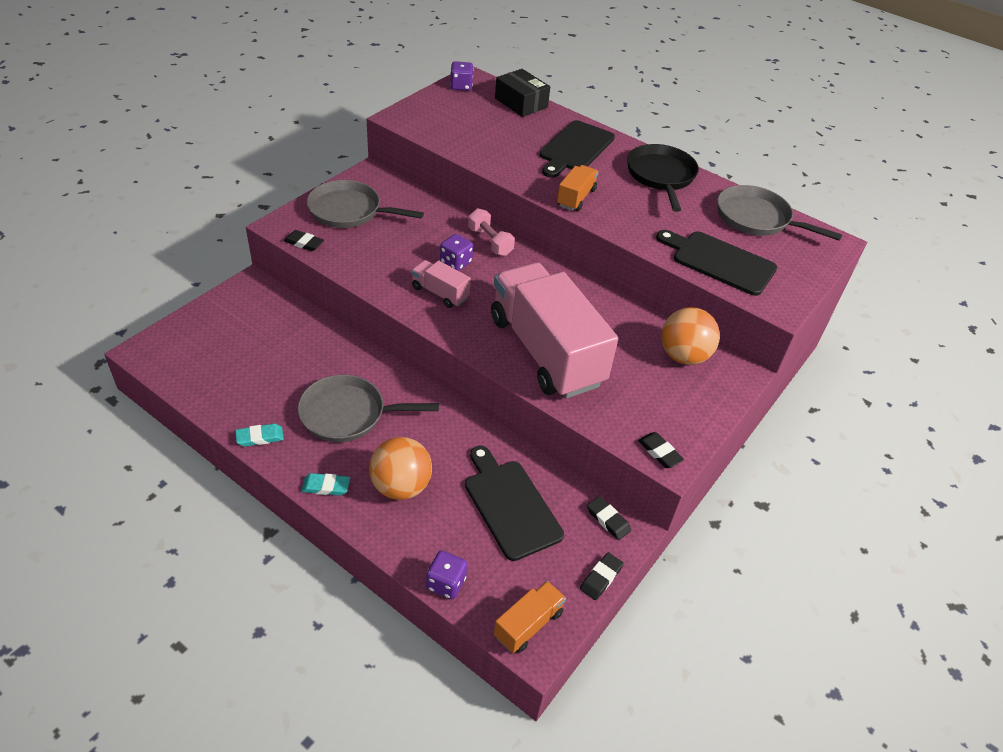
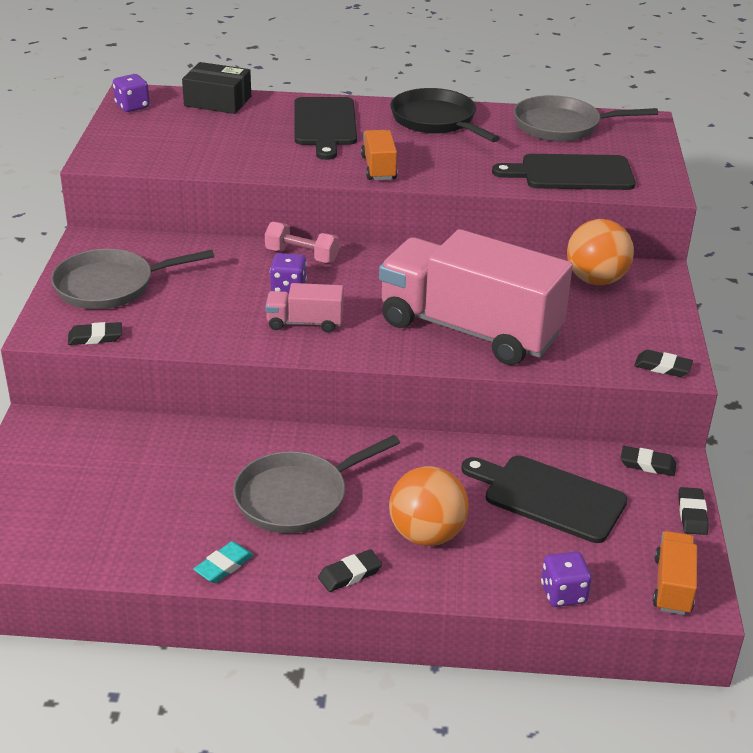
camera: 30 degrees left, 10 degrees down
(326, 486) = (350, 574): turquoise eraser -> black eraser

